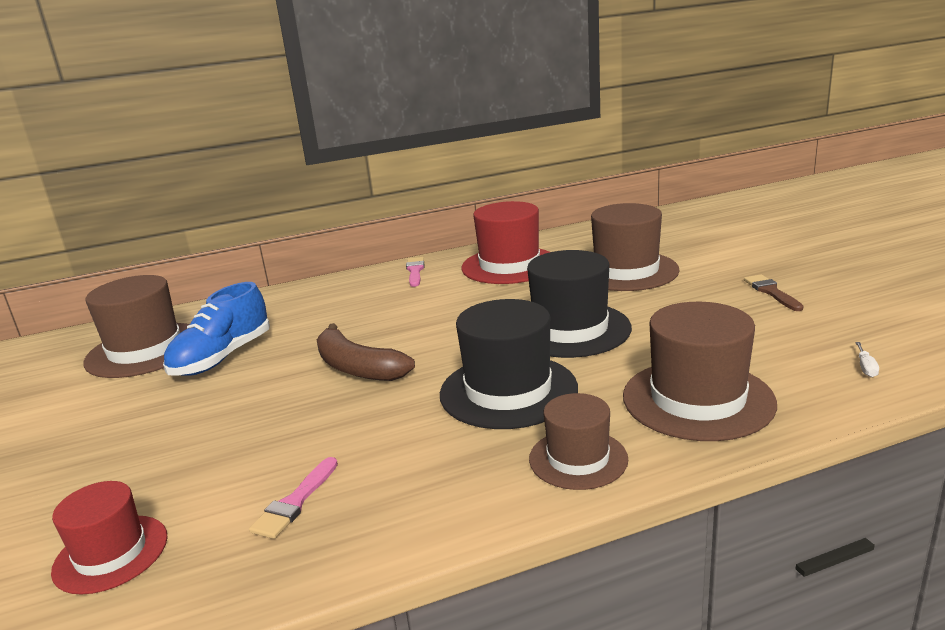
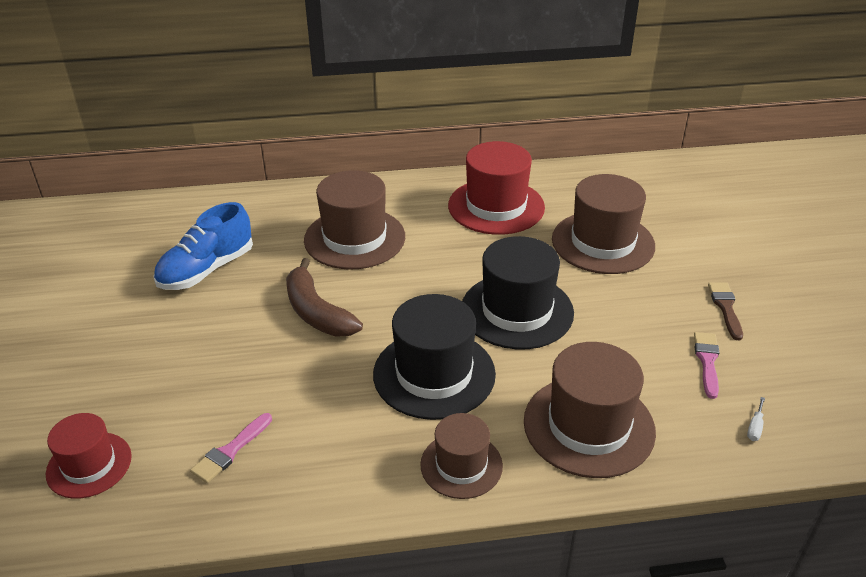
camera: 10 degrees right, 15 degrees up
(145, 350) = (144, 243): brown hat -> brown hat (354, 238)
(415, 271) = (405, 192): pink brush -> pink brush (707, 361)

